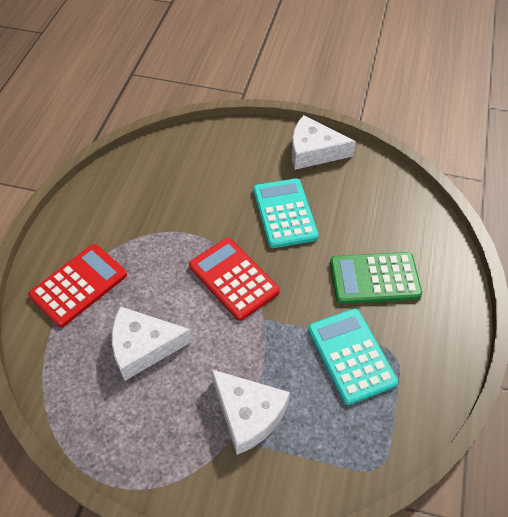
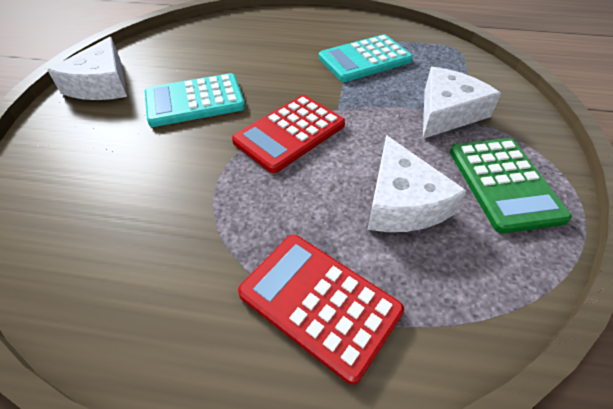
camera: 95 degrees left, 5 degrees down
(374, 278) = (281, 48): green calculator -> green calculator (504, 183)

